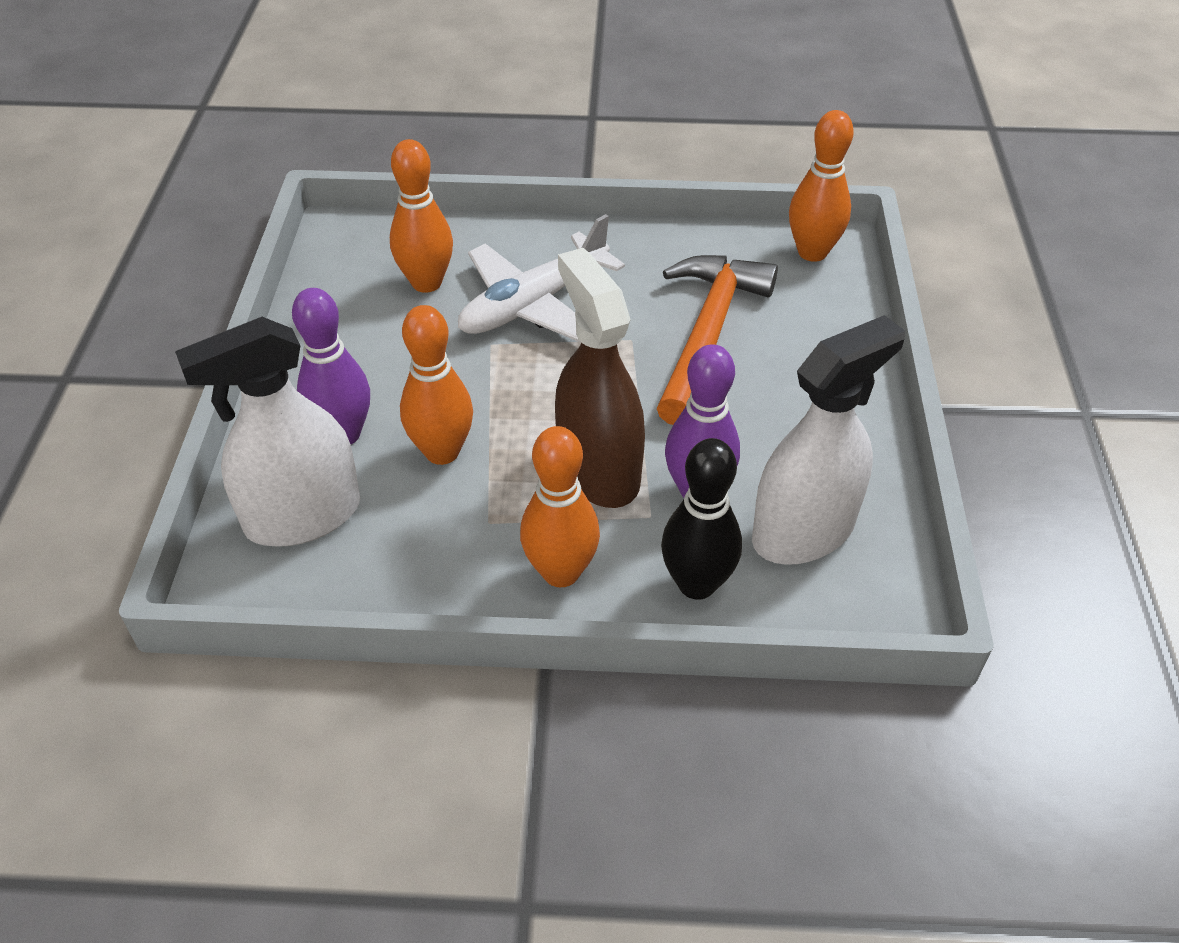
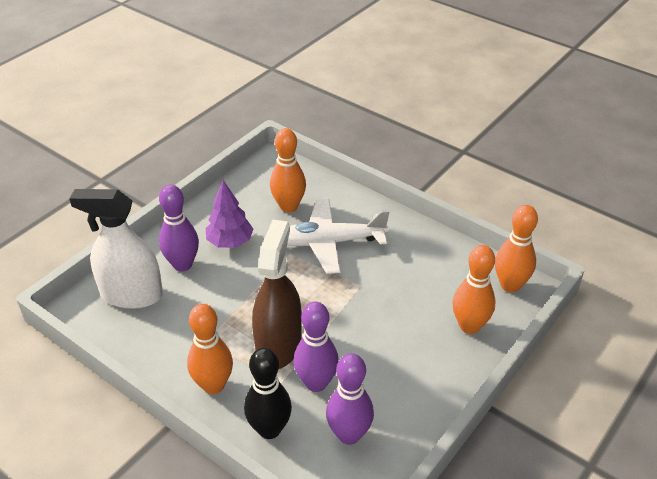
camera: 35 degrees right, 5 degrees down
(387, 369) = (230, 242): none -> purple tree
(442, 452) = (216, 296): orange bowling pin -> orange bowling pin (469, 326)
(707, 334) = (403, 303): orange hammer -> none
(803, 531) = (349, 434): white spray bottle -> purple bowling pin

